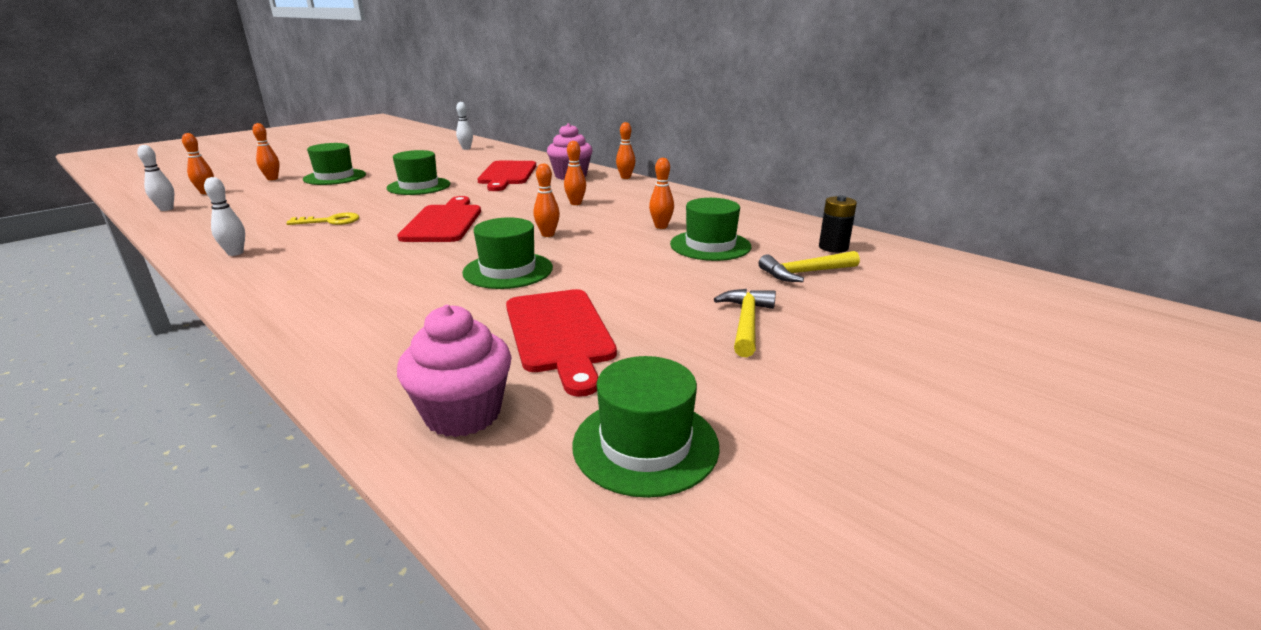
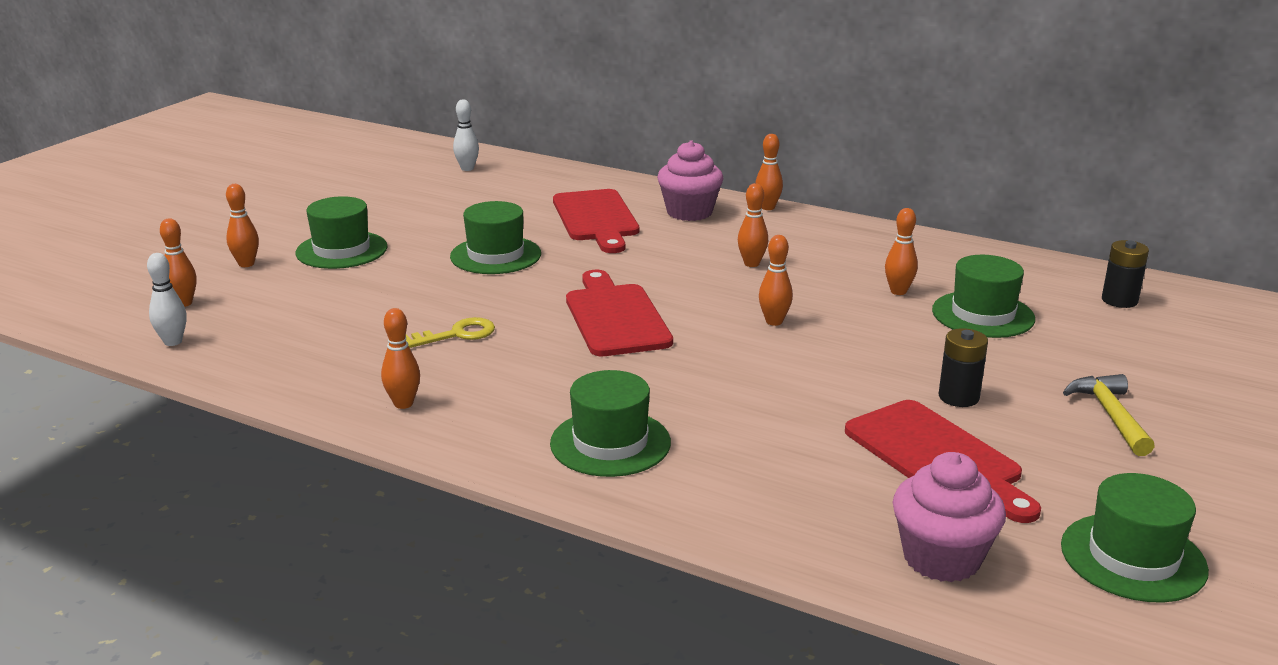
camera: 15 degrees left, 0 degrees up
(235, 253) = (403, 404): white bowling pin -> orange bowling pin
(508, 270) = (788, 383): green hat -> green hat (610, 443)
(628, 294) = (958, 397): none -> black battery
(805, 273) = (1117, 341): yellow hammer -> none

